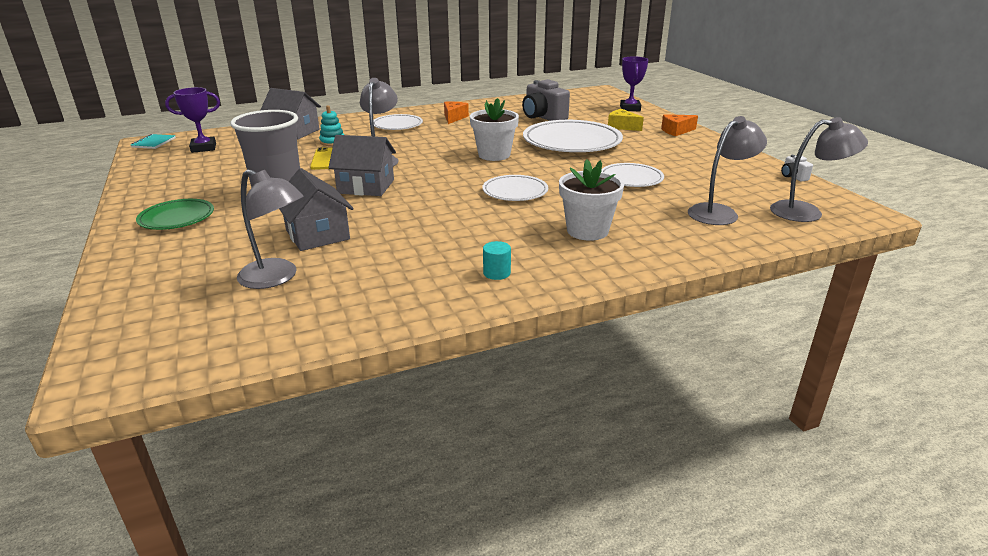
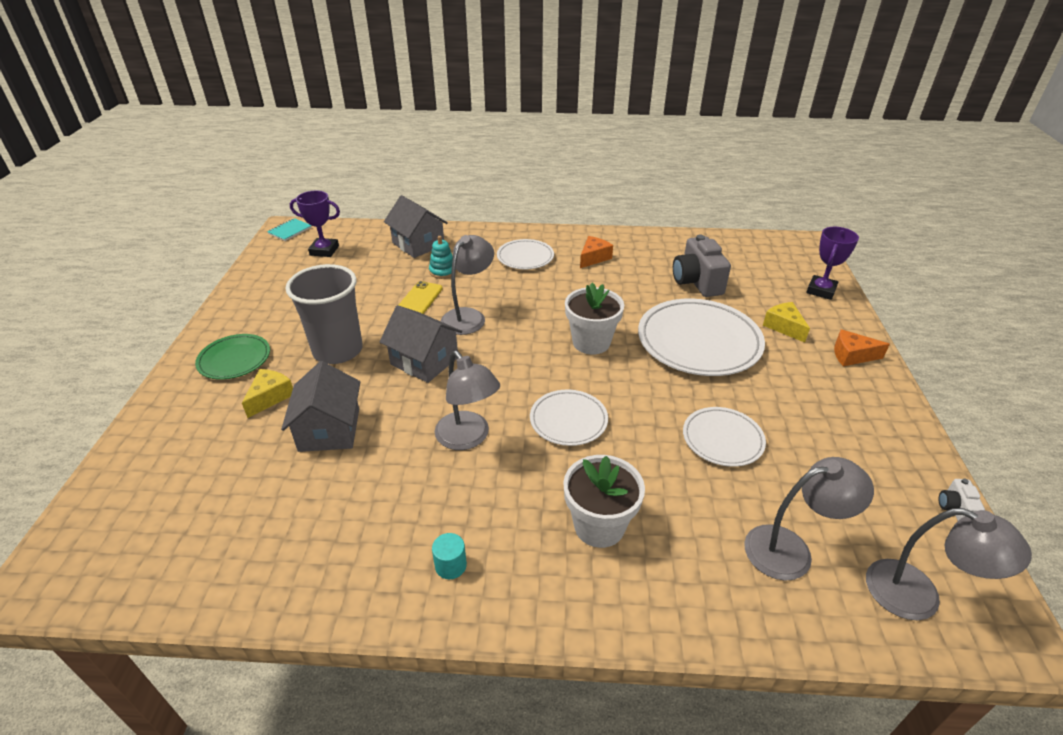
camera: 25 degrees right, 10 degrees up
(239, 230) = (270, 397): none -> yellow cheese
(276, 278) = (252, 488): grey lamp -> grey lamp (468, 438)

